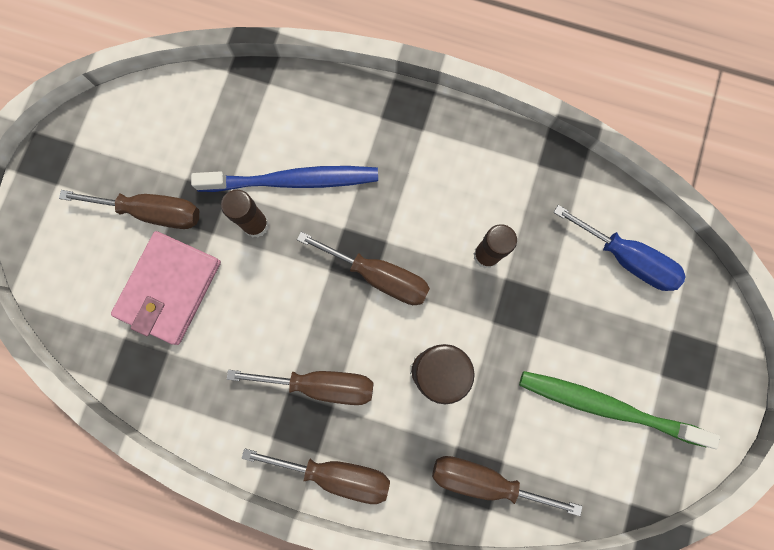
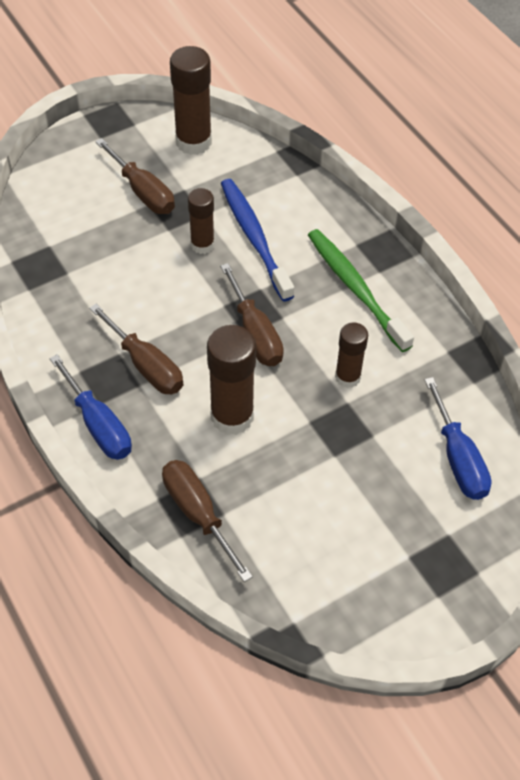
camera: 40 degrees right, 25 degrees down
(146, 120) = (193, 142): none -> brown glue stick
(170, 289) = (107, 240): pink wallet -> none
(293, 181) = (254, 238): blue toothbrush -> blue toothbrush turned 150 degrees counterclockwise
(336, 473) = (98, 425): brown screwdriver -> blue screwdriver
(607, 406) = (342, 542): green toothbrush -> green toothbrush (355, 288)

